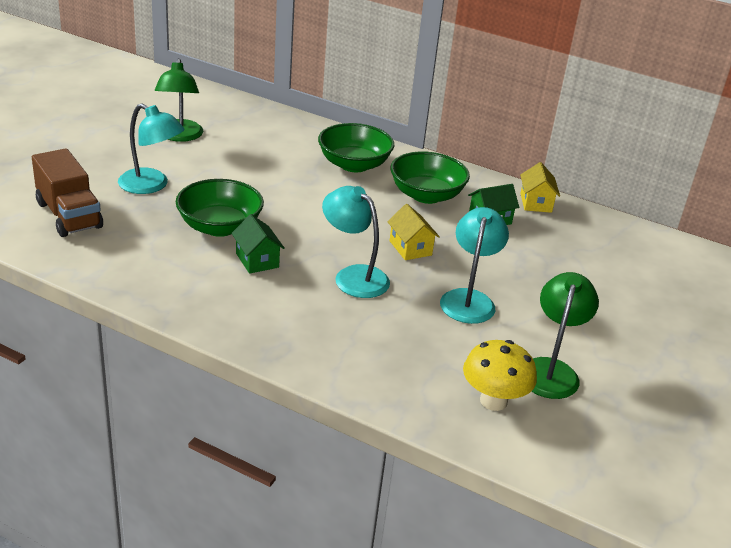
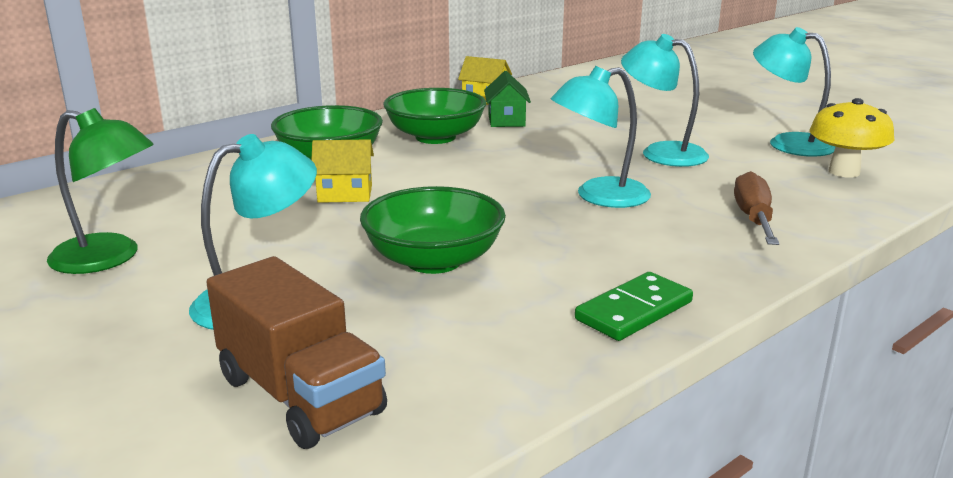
camera: 65 degrees left, 10 degrees down
(69, 215) = (300, 395): brown truck -> brown truck turned 60 degrees clockwise
(184, 301) = (633, 311): none -> green domino
(257, 260) = (539, 246): green house -> none
(353, 348) = (753, 218): none -> brown screwdriver
(410, 248) = (548, 161): yellow house -> yellow house (345, 194)
(550, 370) = (788, 143): green lamp -> turquoise lamp

